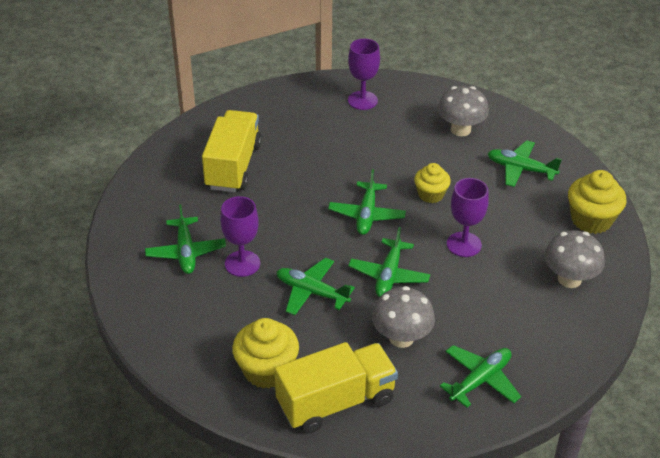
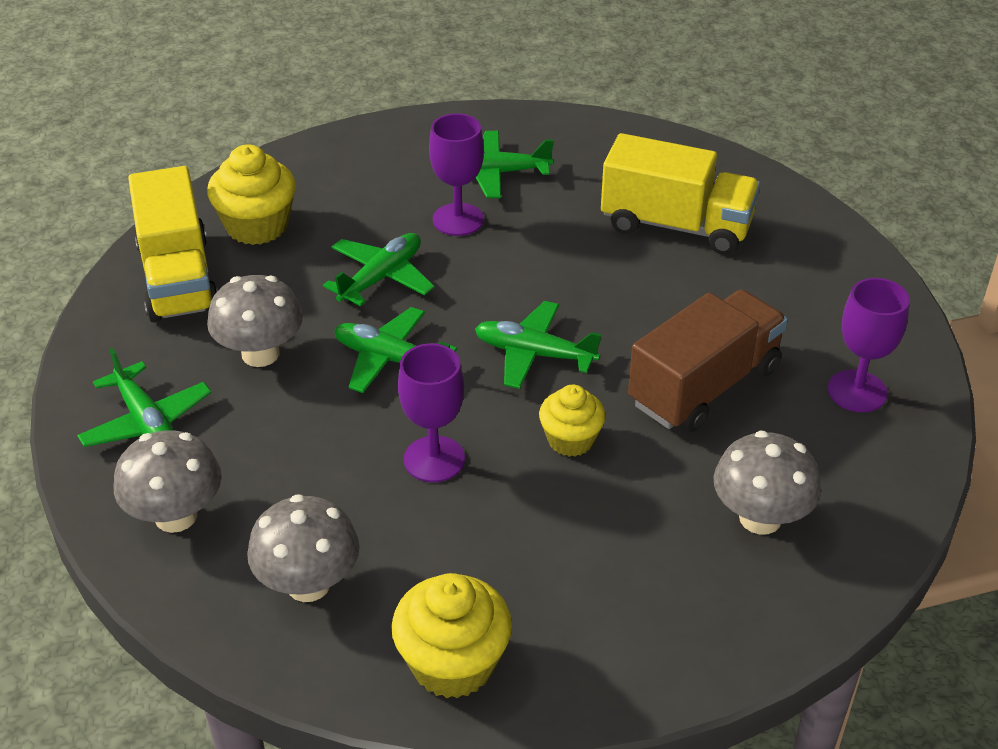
camera: 100 degrees right, 0 degrees up
(374, 150) = (704, 386): none -> brown truck
(520, 169) = (625, 586): green plane -> none
(548, 345) = (176, 516): none -> grey mushroom

